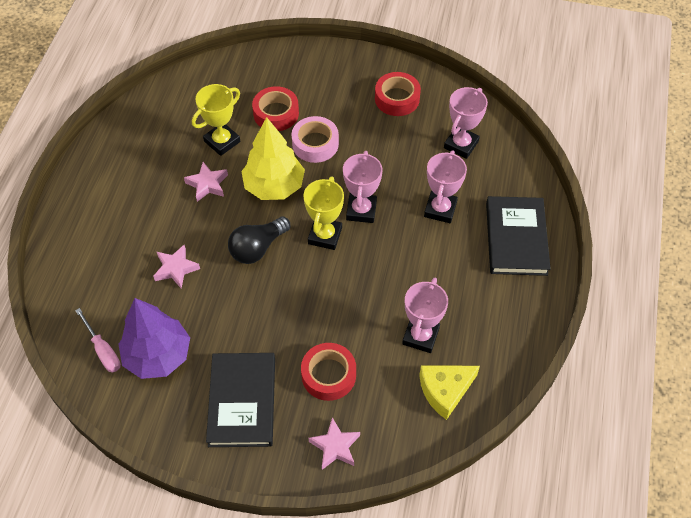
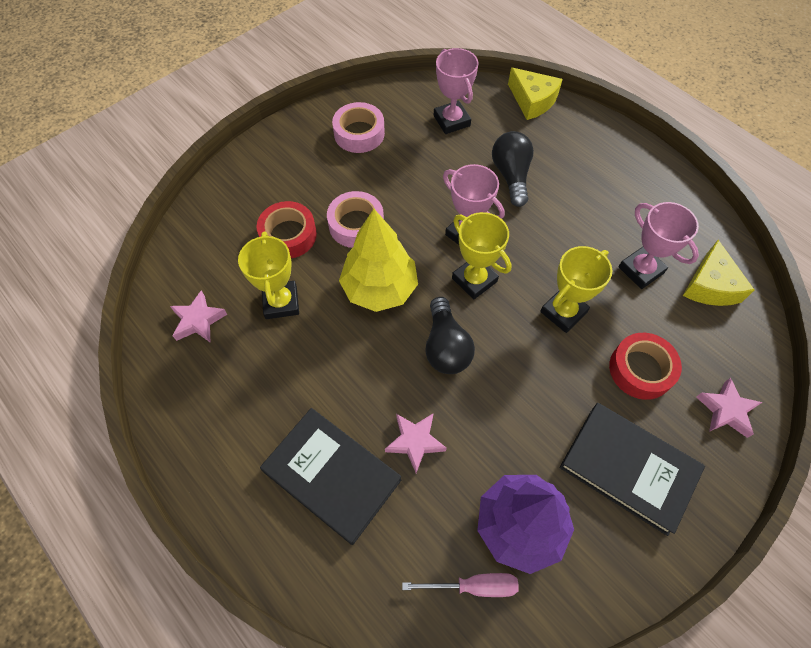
camera: 55 degrees left, 5 degrees up
(207, 184) = (326, 348): pink star -> pink star (198, 320)
(340, 303) = (563, 312): none -> yellow trophy
(397, 99) = (359, 133): red tape -> pink tape
(440, 209) = (511, 176): pink trophy -> black light bulb
(516, 238) = (581, 144): black book -> black book (331, 476)
(532, 184) = (532, 101): none -> yellow cheese

